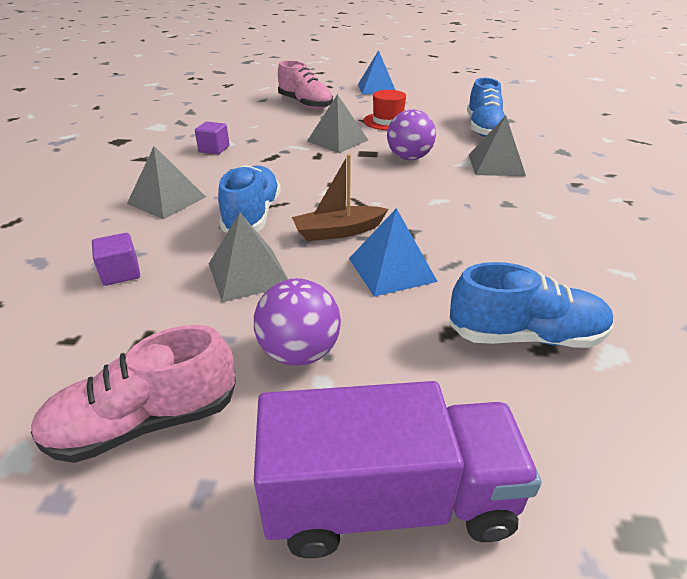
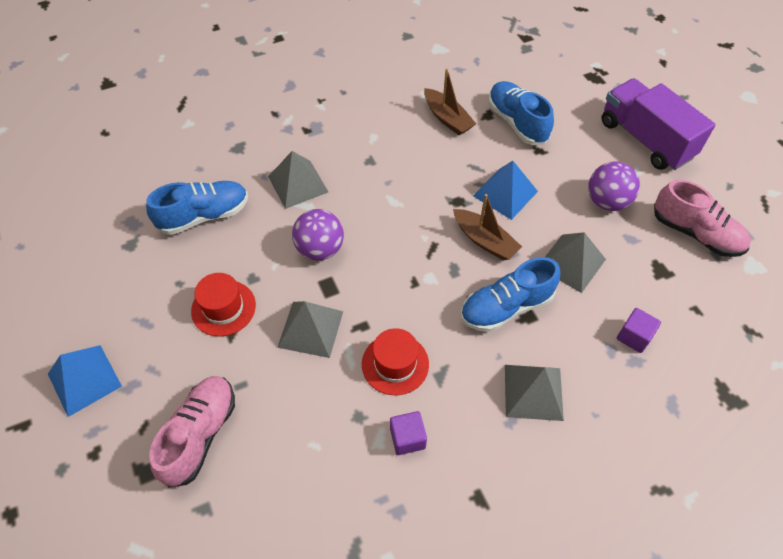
camera: 120 degrees left, 20 degrees up
(270, 158) = (395, 364): none -> red hat
(561, 274) = (447, 118): none -> brown boat

